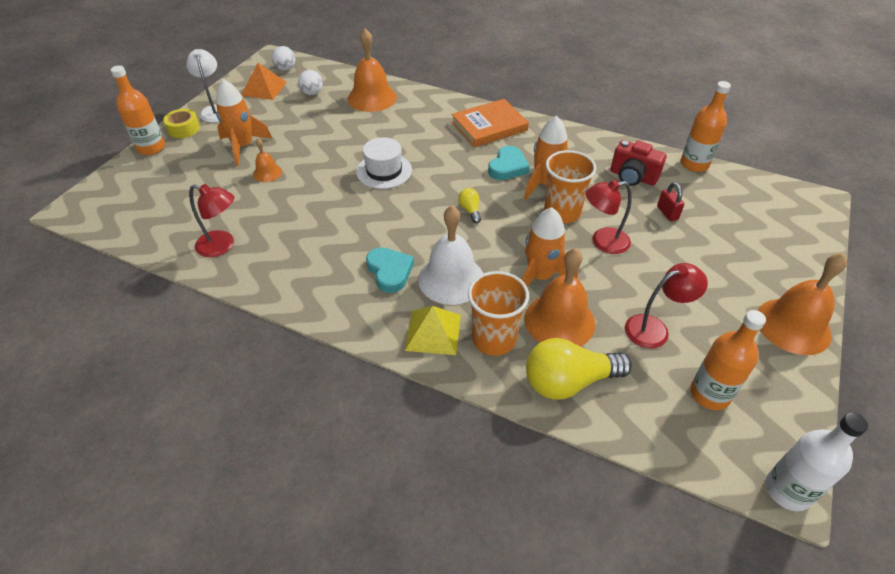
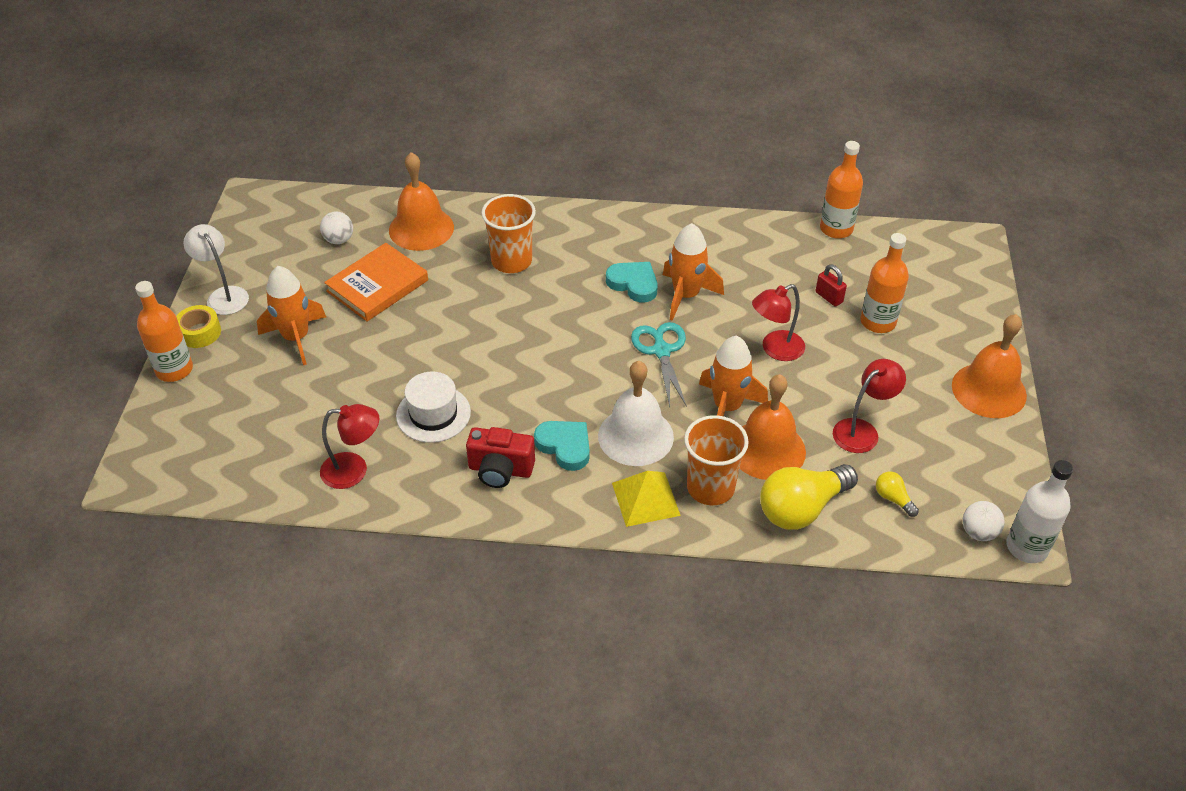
camera: 20 degrees left, 0 degrees up
(264, 88) = (269, 248): orange pyramid -> none
(267, 173) = (350, 365): orange bell -> none
(285, 69) = (280, 211): white ball -> white ball (978, 532)
(384, 171) = (492, 326): white hat -> white hat (433, 414)
(470, 210) = (617, 350): yellow light bulb -> yellow light bulb (893, 498)
(489, 126) = (587, 234): orange book -> orange book (377, 286)
(505, 219) = (661, 351): none -> turquoise scissors
(508, 167) = (633, 284): turquoise heart -> turquoise heart turned 60 degrees counterclockwise
(562, 212) = (718, 326): orange cup -> orange cup (511, 261)
(632, 177) = (776, 262): red camera -> red camera (500, 470)
(709, 394) = (935, 481): orange bottle -> orange bottle (878, 322)

